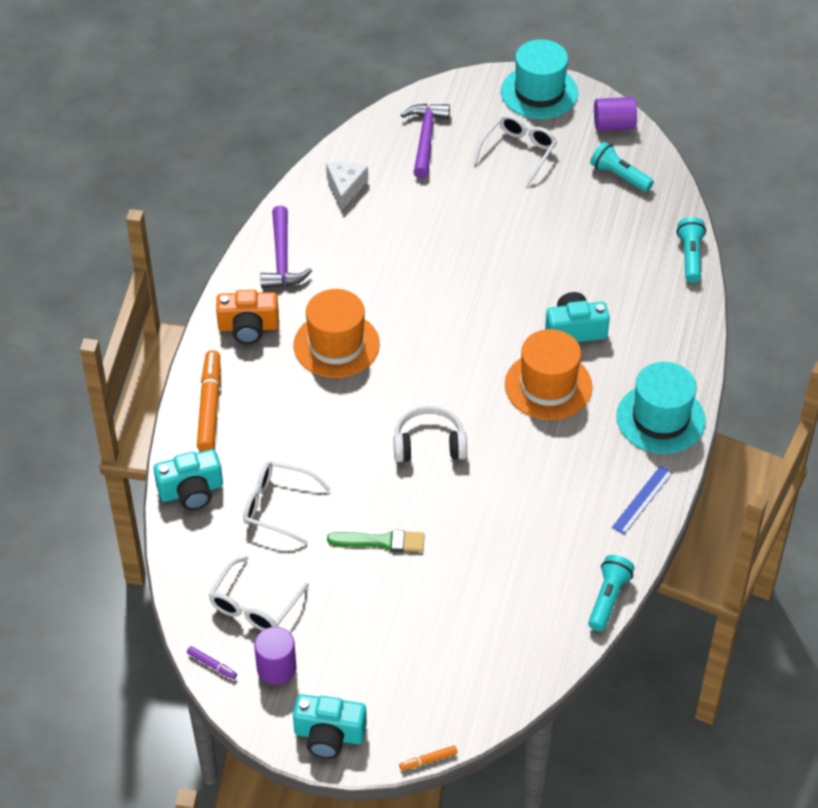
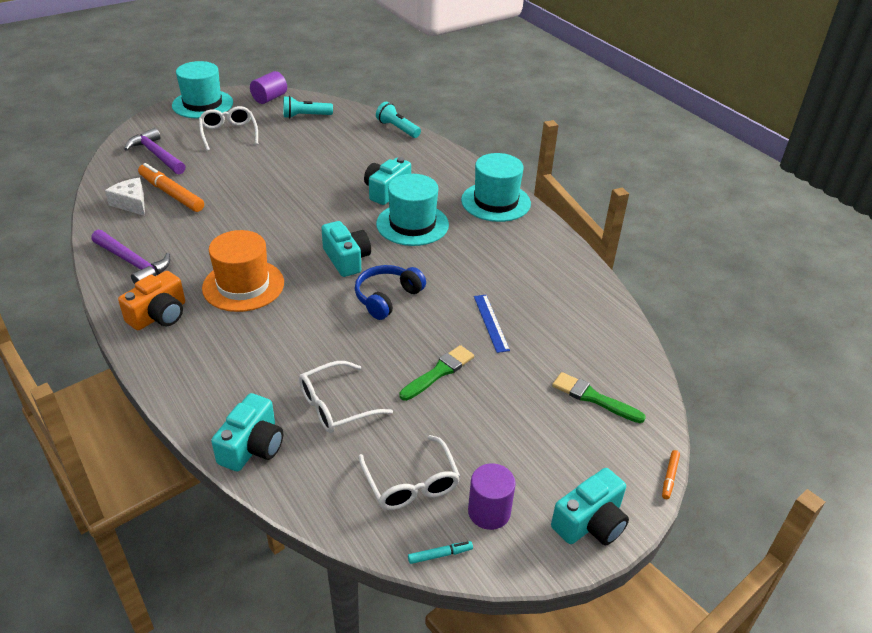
camera: 50 degrees left, 10 degrees down
(209, 406) = (192, 382): orange marker -> orange marker (171, 194)
(212, 665) = (440, 555): purple marker -> turquoise marker
(429, 444) = (387, 298): white headphones -> blue headphones
(445, 380) = (346, 259): none -> turquoise camera
(464, 660) = (593, 398): none -> green brush
(548, 385) = (412, 224): orange hat -> turquoise hat
(608, 598) = (610, 301): turquoise flashlight -> none
(642, 499) = (547, 243): blue ruler -> blue ruler (491, 322)

